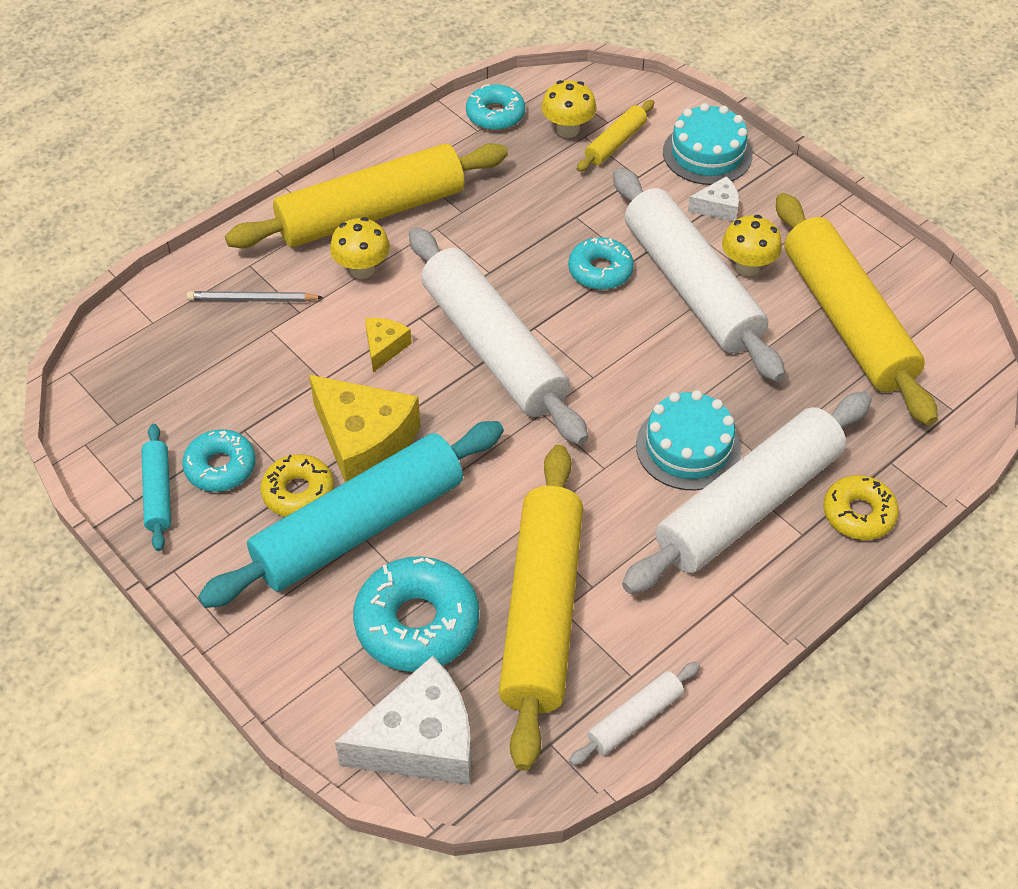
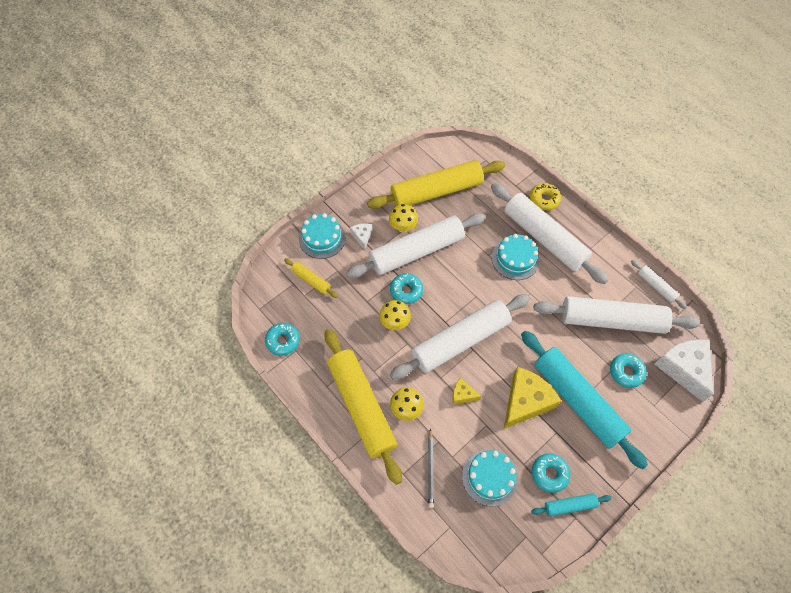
camera: 90 degrees left, 10 degrees up
(227, 379) = (490, 477): none -> turquoise cake
(298, 492) = (560, 432): yellow donut -> none
(417, 623) = (626, 372): turquoise donut -> turquoise donut, size x0.62
(542, 612) = (611, 320): yellow rolling pin -> white rolling pin
(568, 130) = (299, 303): yellow mushroom -> yellow mushroom (395, 322)

